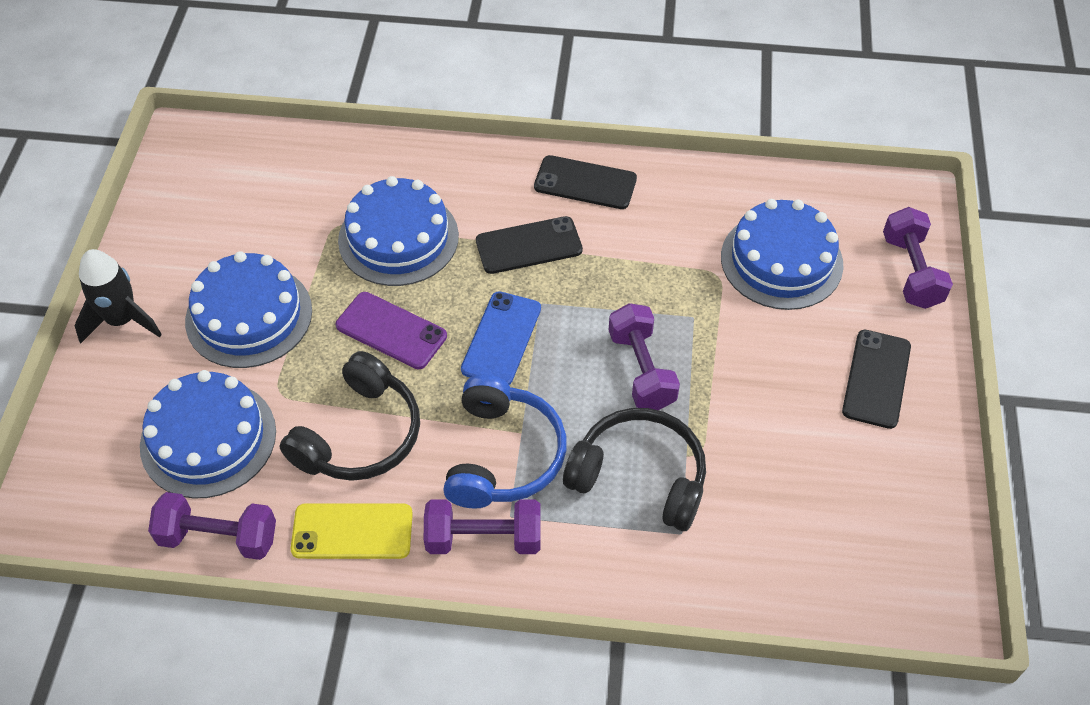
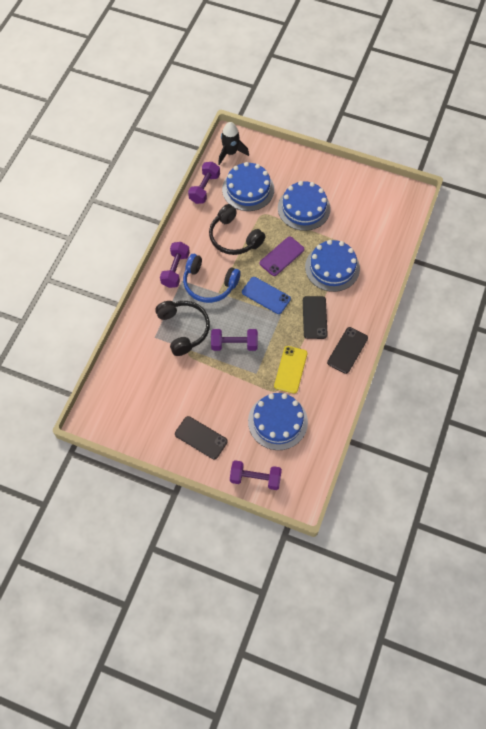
camera: 105 degrees right, 10 degrees up
(122, 320) = (313, 166): black rocket -> black rocket (230, 152)
(352, 531) = (193, 229): yellow phone -> yellow phone (290, 369)
(639, 477) = (184, 329): black headphones -> black headphones turned 60 degrees counterclockwise

